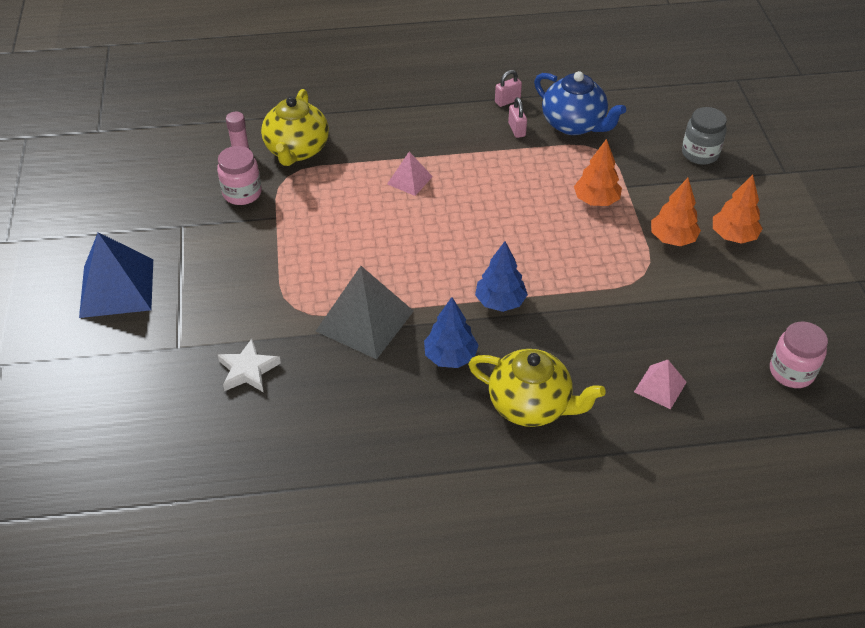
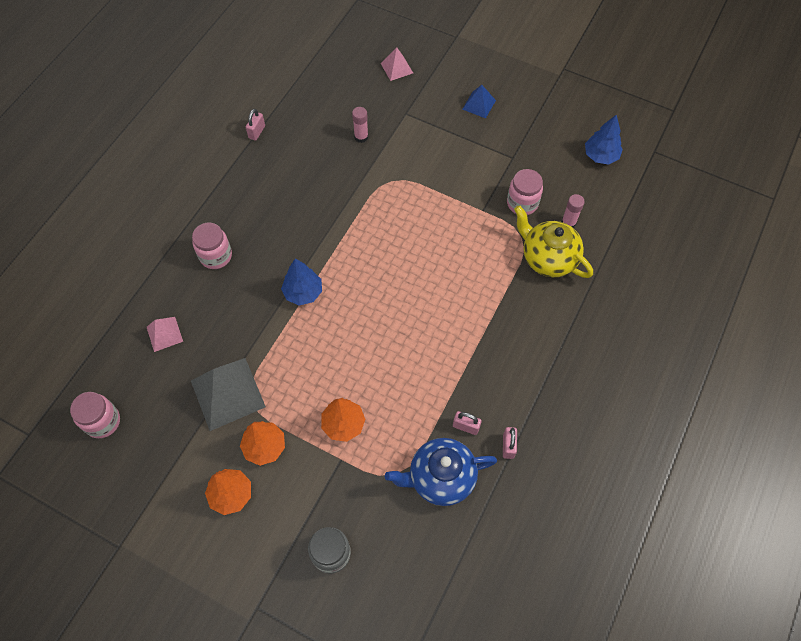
camera: 125 degrees right, 15 degrees up
(117, 288) = (479, 104): blue pyramid -> blue pyramid, size x0.53
(248, 370) = (361, 137): white star -> pink glue stick
(321, 486) = (257, 132): none -> pink padlock
(365, 320) = (350, 210): grey pyramid -> grey pyramid (227, 393)
(409, 180) = (461, 311): pink pyramid -> pink pyramid (397, 68)
(450, 357) = (285, 237): blue tree -> blue tree (600, 156)
(531, 405) = (216, 256): yellow teapot -> pink jar

